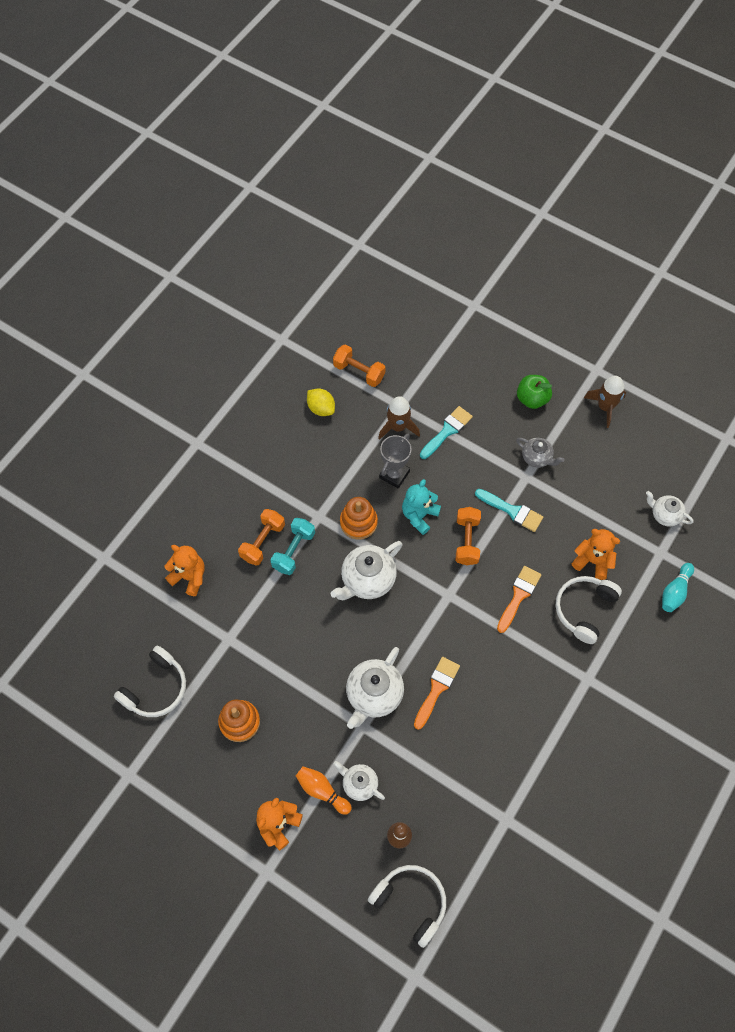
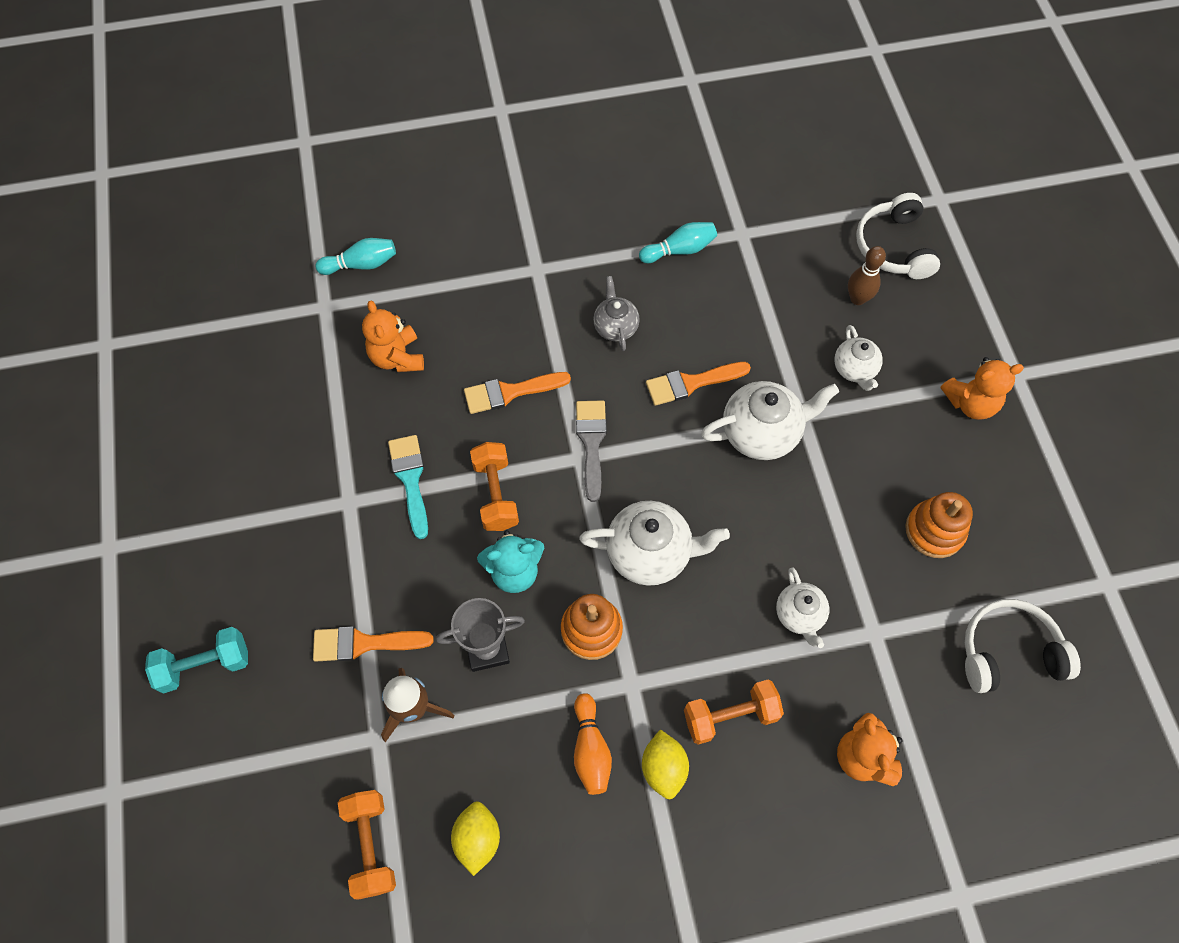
camera: 135 degrees left, 0 degrees up
(272, 496) = (663, 768): none -> yellow lemon
(293, 551) = (703, 668): turquoise dumbbell -> turquoise dumbbell (205, 665)
(322, 791) = (899, 394): orange bowling pin -> orange bowling pin (590, 749)
(447, 431) = (364, 643): turquoise brush -> orange brush
(451, 607) = (591, 443): none -> grey brush
(467, 541) = (496, 494): orange dumbbell -> orange dumbbell turned 60 degrees counterclockwise
(528, 770) = (679, 250): none -> turquoise bowling pin
(532, 399) = (223, 585): green apple -> none
(537, 458) = (310, 511): grey teapot -> grey teapot (615, 327)
(584, 609) = (463, 324): white headphones -> none
(605, 407) = (164, 495): brown rocket -> none
(665, 515) = (271, 333): white teapot -> white teapot (799, 615)

